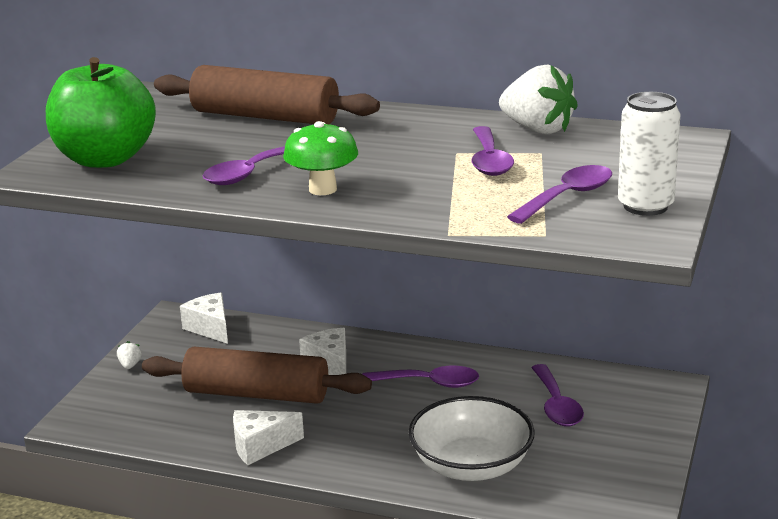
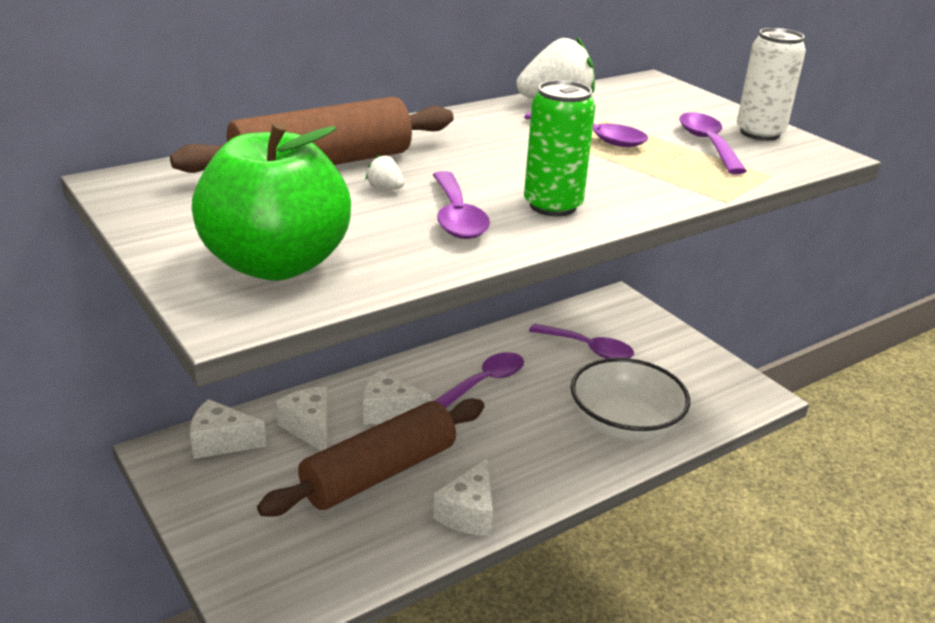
camera: 55 degrees left, 5 degrees up
(130, 365) = (208, 525): white strawberry -> white strawberry (385, 188)
(268, 347) = (310, 428): none -> white cheese
(322, 189) = (553, 206): green mushroom -> green can

